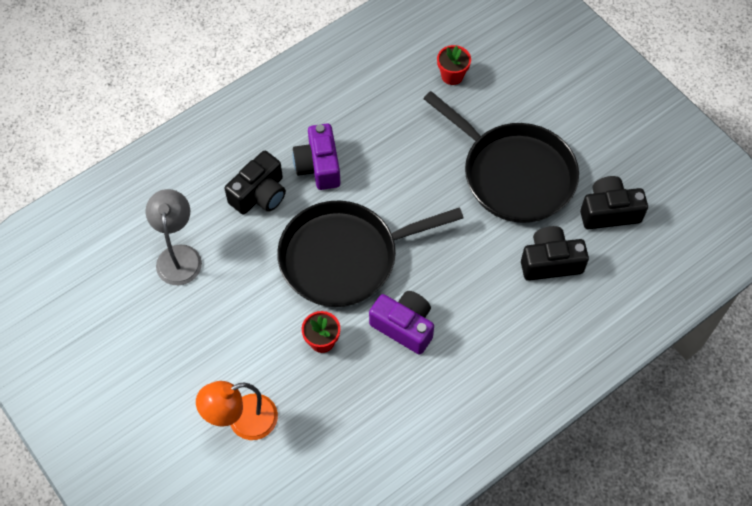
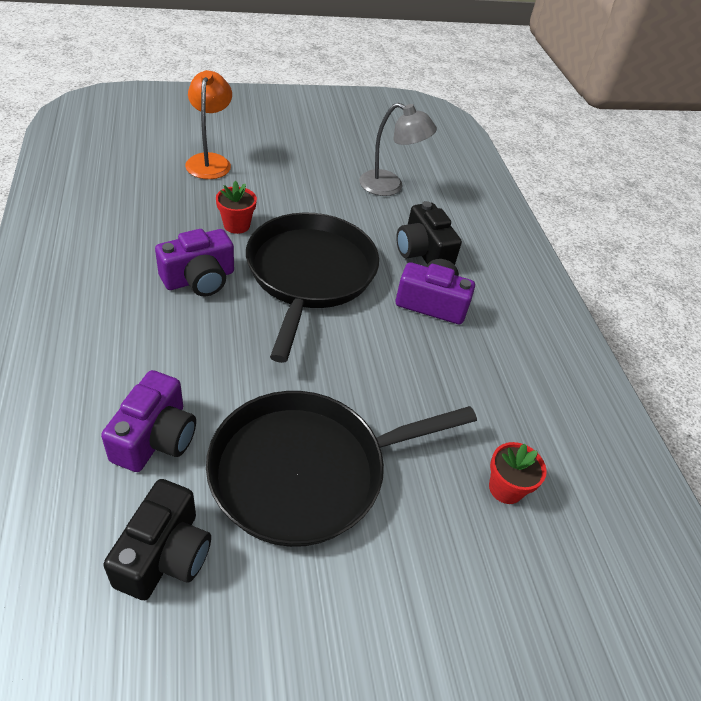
camera: 110 degrees right, 15 degrees down
(550, 262) = (155, 437): black camera -> purple camera

